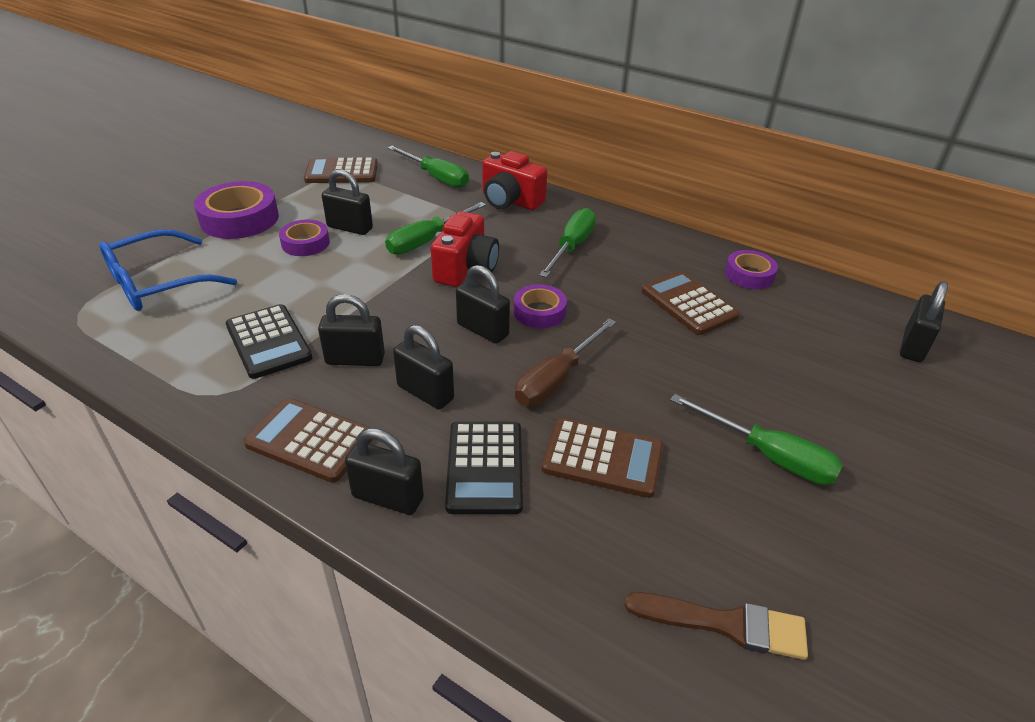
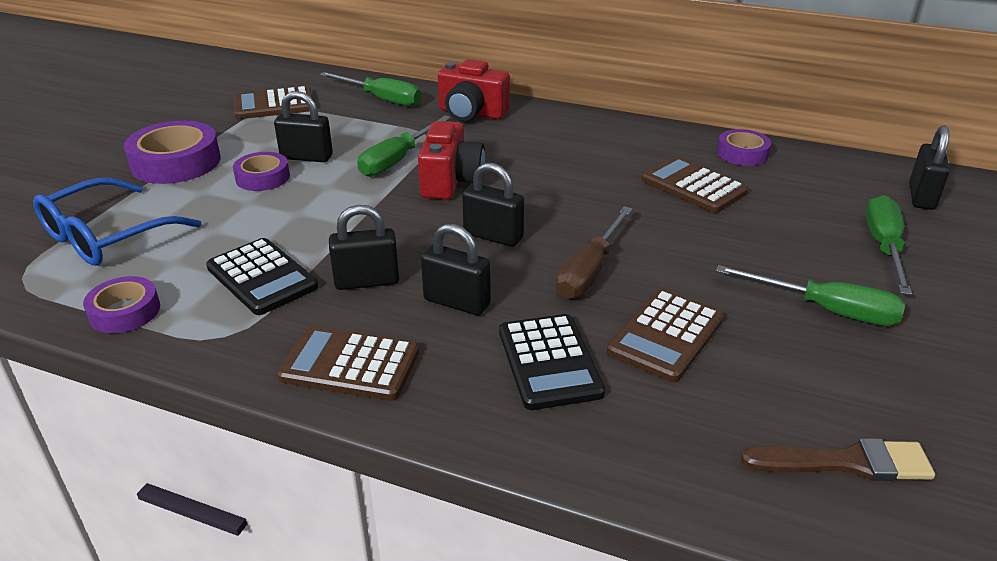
camera: 10 degrees left, 5 degrees down
(387, 497) = (458, 405): black padlock -> none
(539, 312) = (545, 212): purple tape -> purple tape (125, 311)
(572, 247) = (554, 148): green screwdriver -> green screwdriver (884, 247)
(602, 458) = (666, 336): brown calculator -> brown calculator turned 120 degrees clockwise

